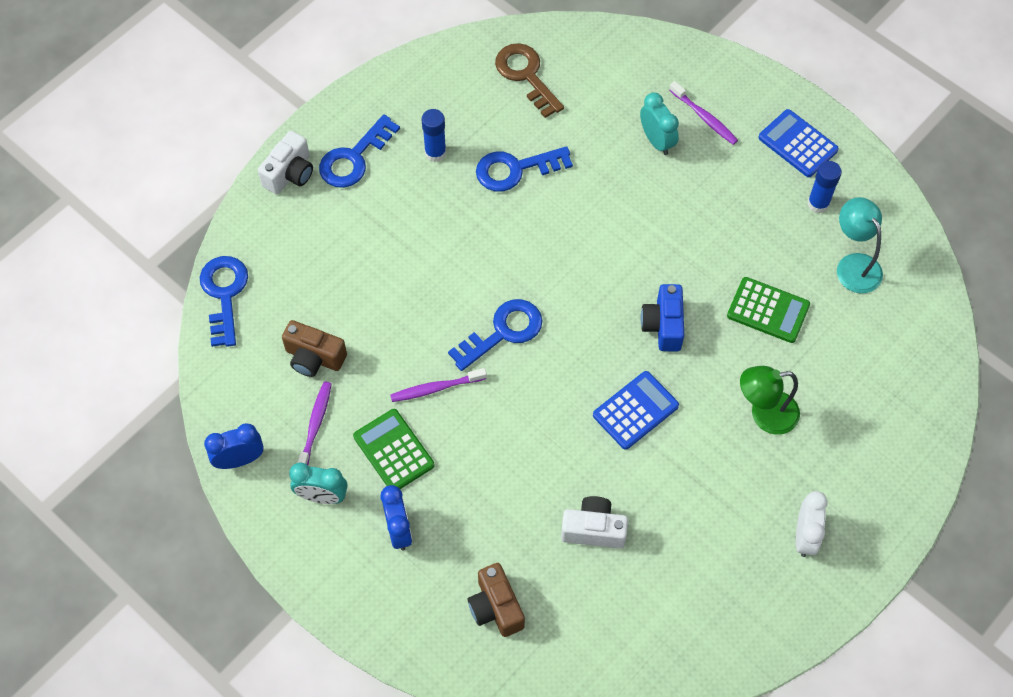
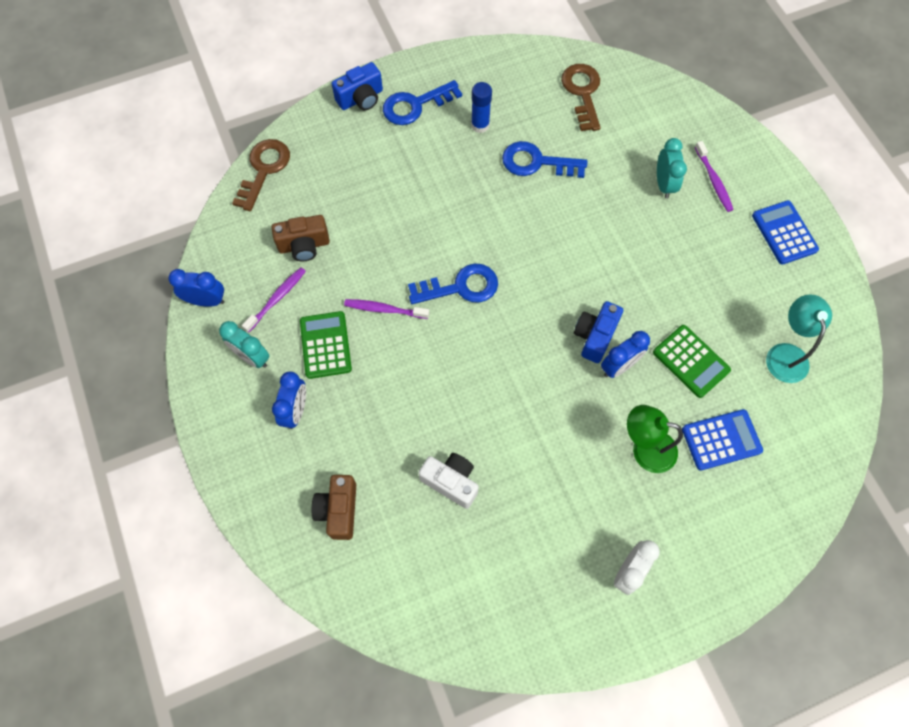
camera: 25 degrees right, 5 degrees up
(224, 294) = (264, 169): blue key -> brown key
(290, 173) = (361, 98): white camera -> blue camera
(314, 357) = (304, 245): brown camera -> brown camera turned 60 degrees counterclockwise
(635, 410) = (536, 397): blue calculator -> blue calculator (721, 440)
(701, 345) = (619, 366): none -> blue clock
(818, 203) = (778, 289): blue glue stick -> none

